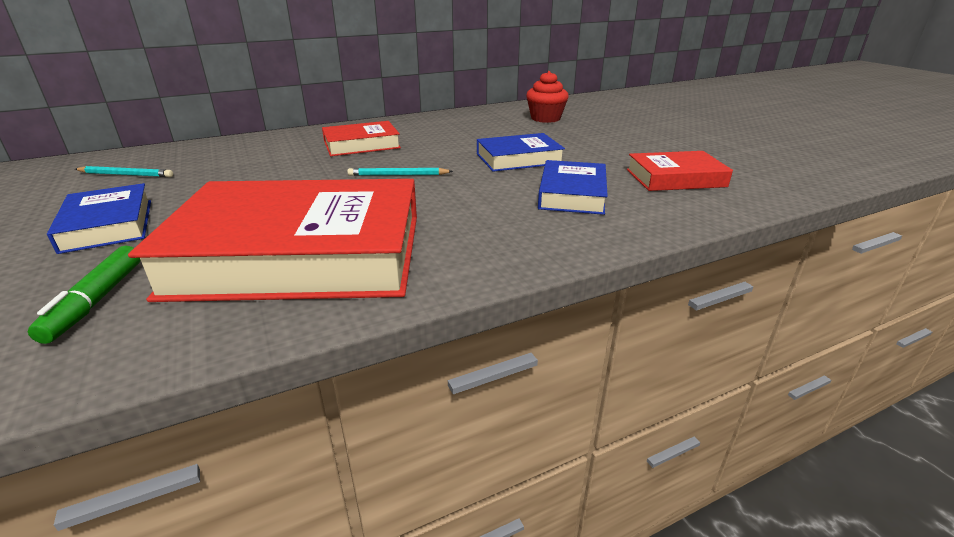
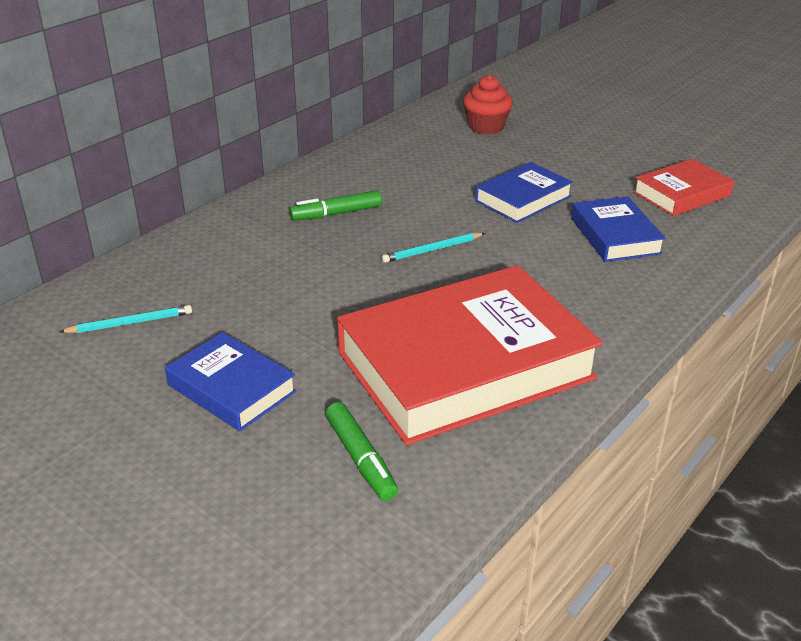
camera: 25 degrees left, 5 degrees up
(361, 145) = (336, 213): red book -> green marker

